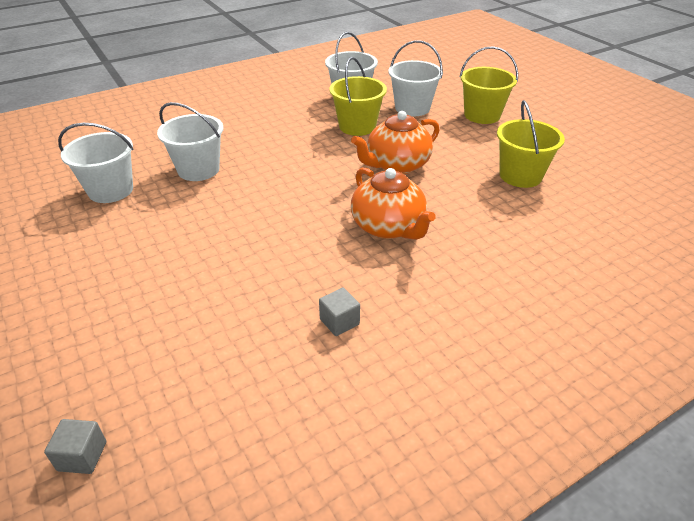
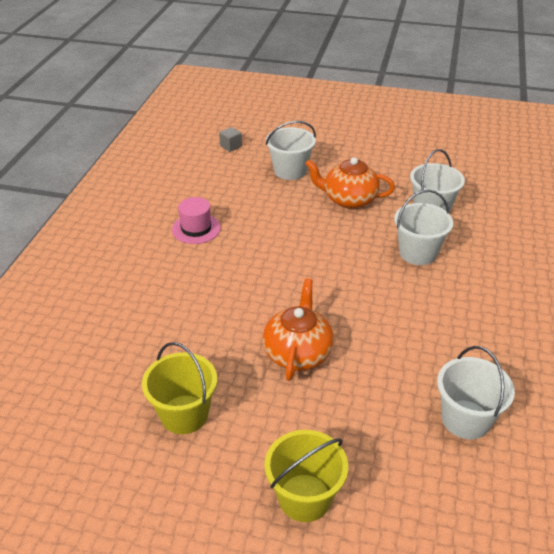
camera: 135 degrees right, 0 degrees up
(339, 322) = (196, 229): grey cube -> pink hat
(357, 126) = (392, 377): yellow bucket -> none
(388, 227) = (235, 293): orange teapot -> orange teapot (349, 199)
(412, 108) = (387, 450): white bucket -> white bucket (290, 171)

